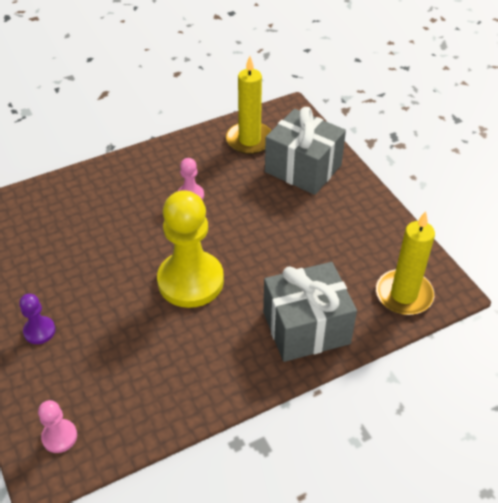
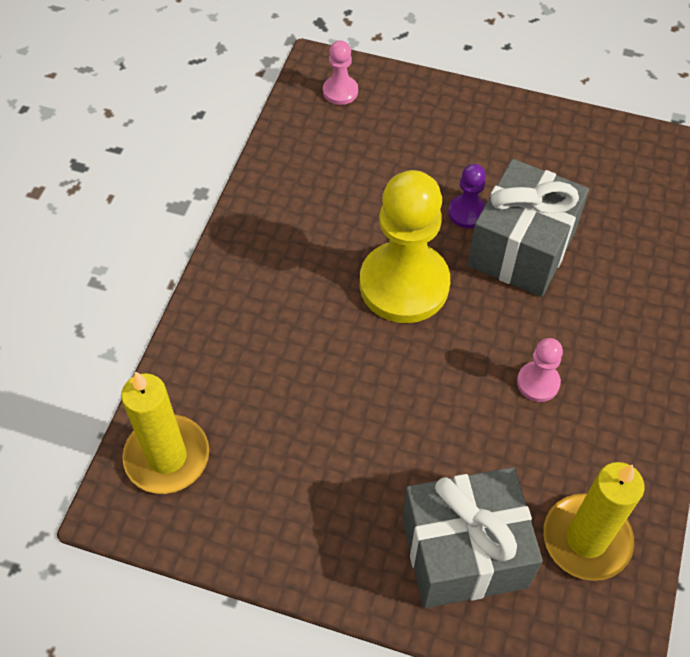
camera: 135 degrees right, 10 degrees up
(39, 331) = (468, 138): purple pawn -> purple pawn (467, 213)
(306, 328) = (237, 331): grey gift -> grey gift (521, 249)

